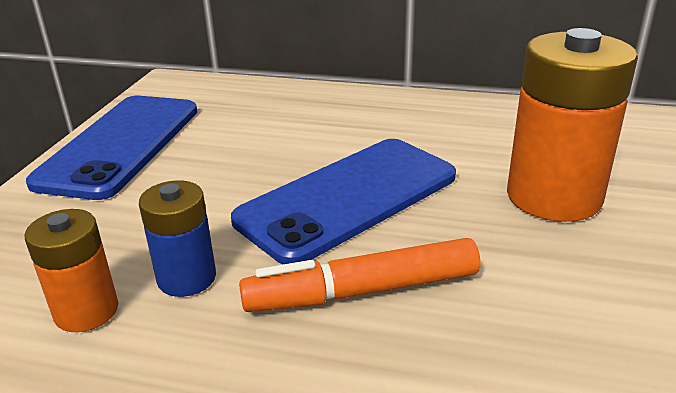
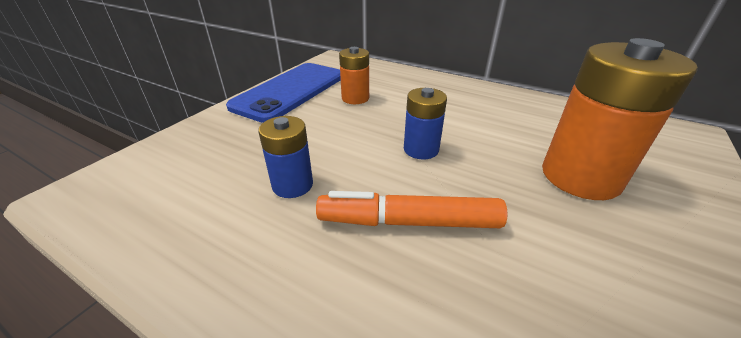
camera: 15 degrees right, 5 degrees up
(86, 311) = (222, 194): orange battery -> orange battery (355, 98)
(348, 198) = (421, 149): blue phone -> blue battery

